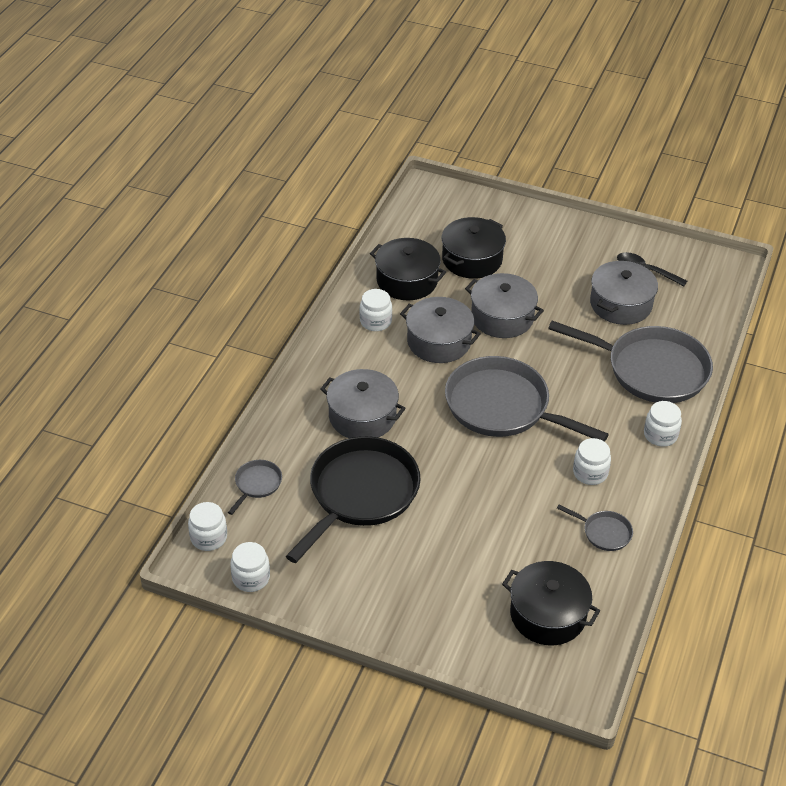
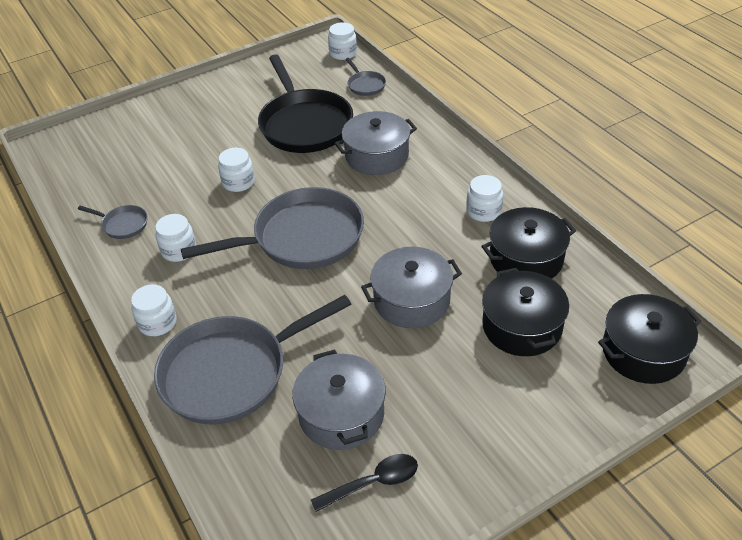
camera: 130 degrees right, 0 degrees up
(251, 578) = (293, 58): white jar -> white jar (238, 182)
(439, 341) = (419, 239): grey pot -> none
(548, 615) = (107, 160): black pot -> black pot (643, 352)
(604, 532) = (123, 224): grey pan -> grey pan turned 135 degrees counterclockwise

